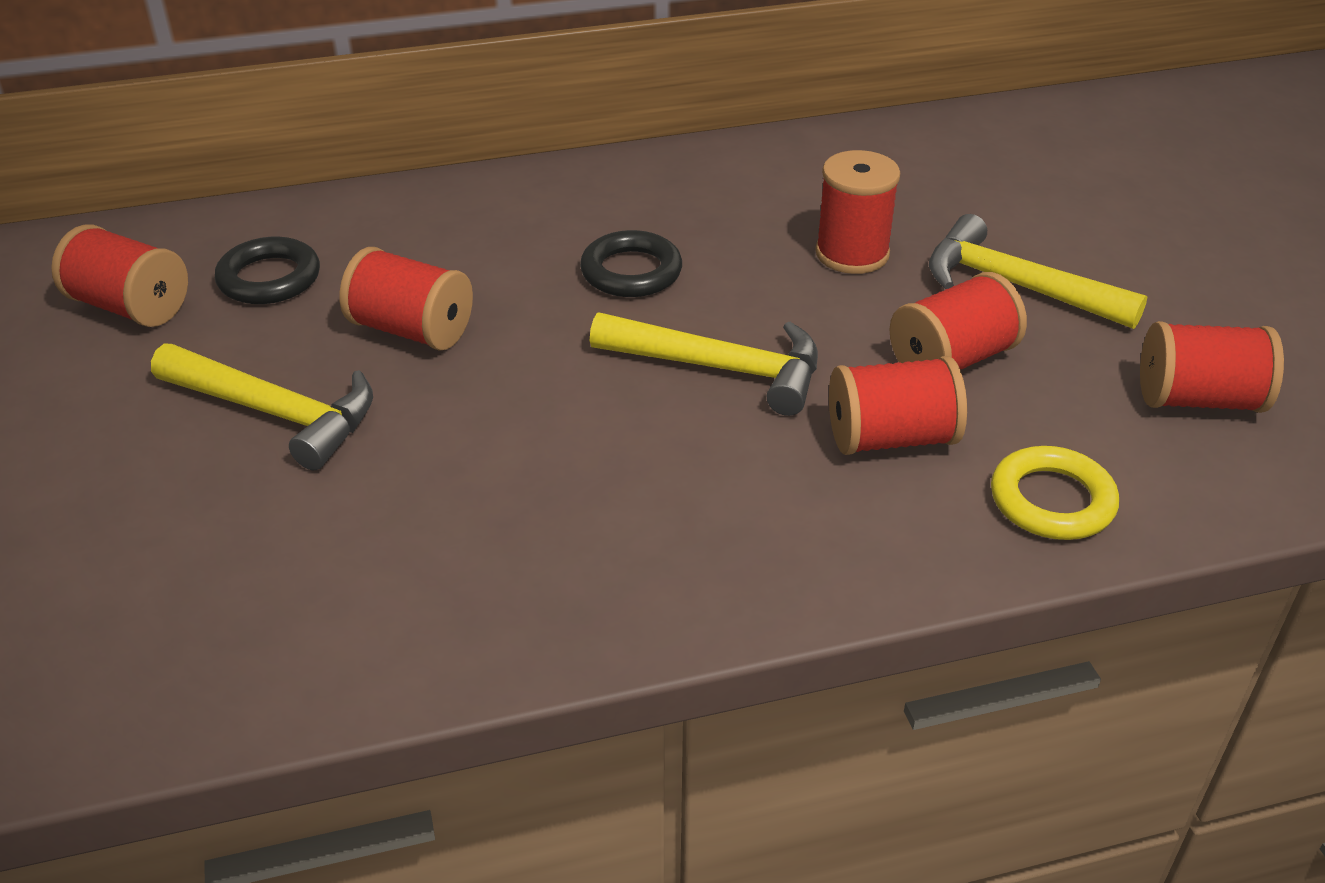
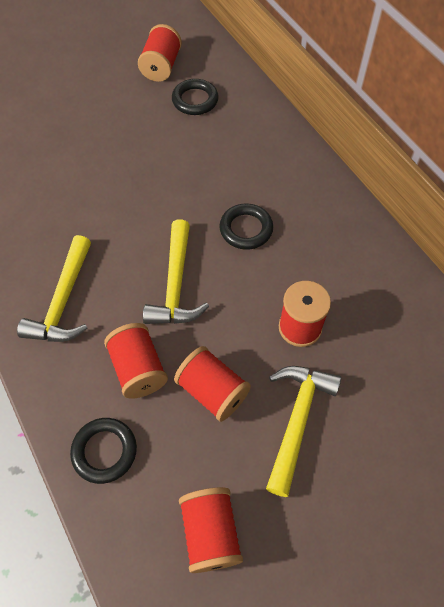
camera: 75 degrees right, 20 degrees up
(275, 413) = (104, 135): yellow hammer -> yellow hammer (63, 301)
(412, 330) = (172, 160): red spool -> none
(1052, 501) = (104, 451): yellow ring -> black ring

